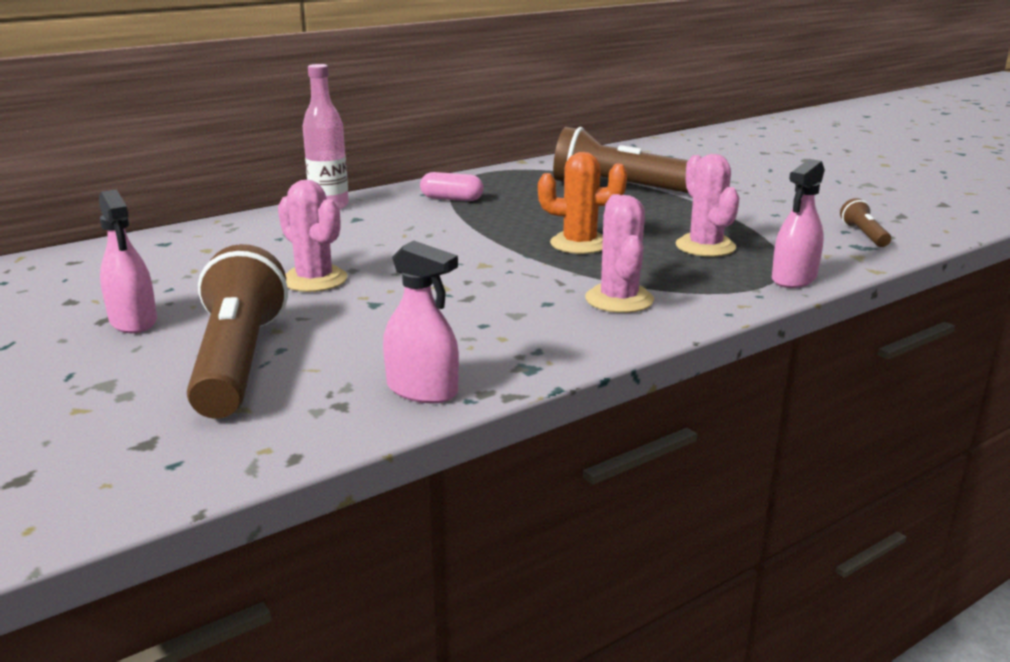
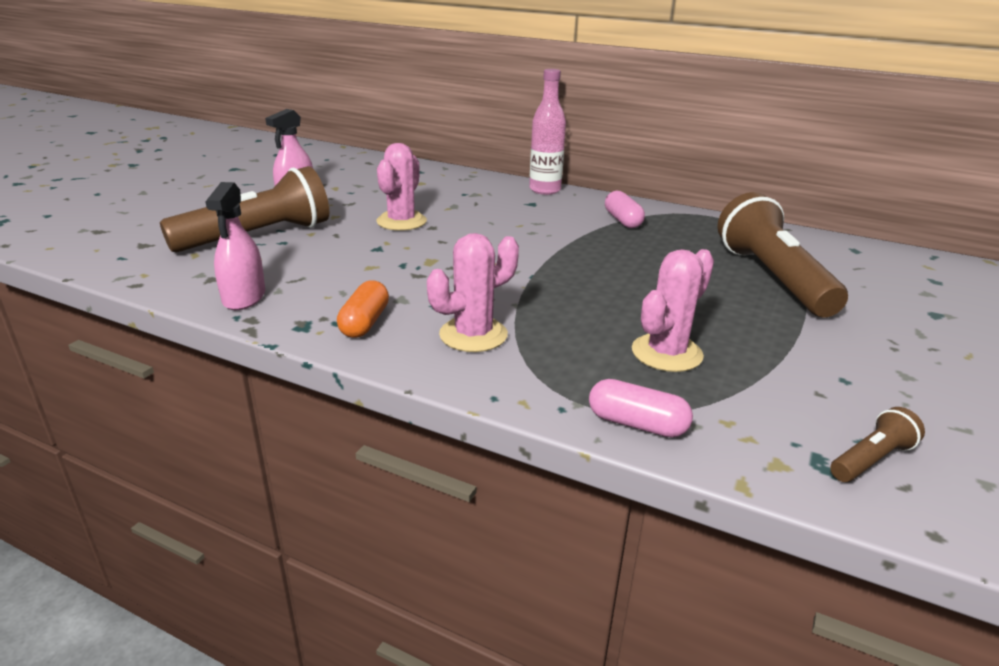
camera: 60 degrees right, 5 degrees up
(551, 338) = (364, 323): none -> orange capsule
(579, 244) = (588, 291): orange cactus -> none
(794, 278) = (637, 424): pink spray bottle -> pink capsule

